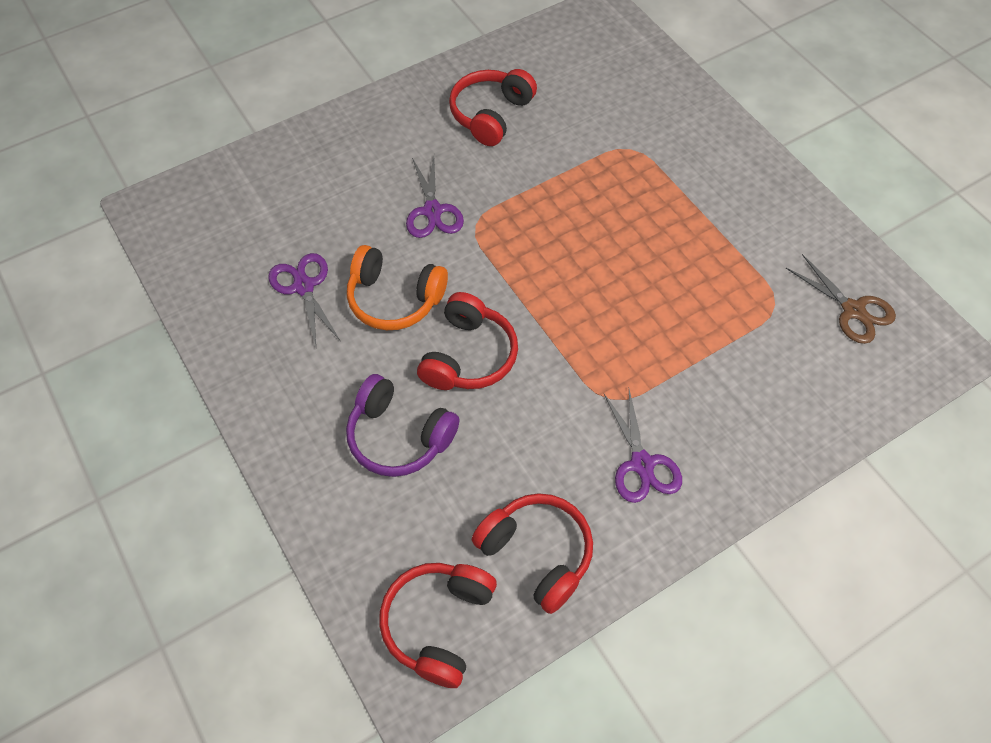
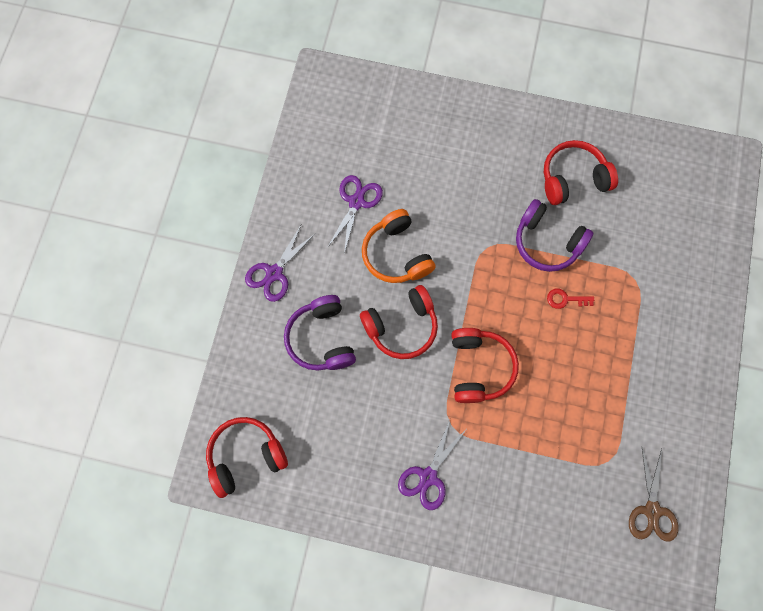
camera: 45 degrees right, 15 degrees up
(433, 211) = (472, 216): purple scissors -> purple scissors (274, 273)
(524, 179) = (547, 242): none -> purple headphones
(537, 554) = (325, 469): red headphones -> red headphones (478, 367)
(591, 210) = (565, 299): none -> red key

